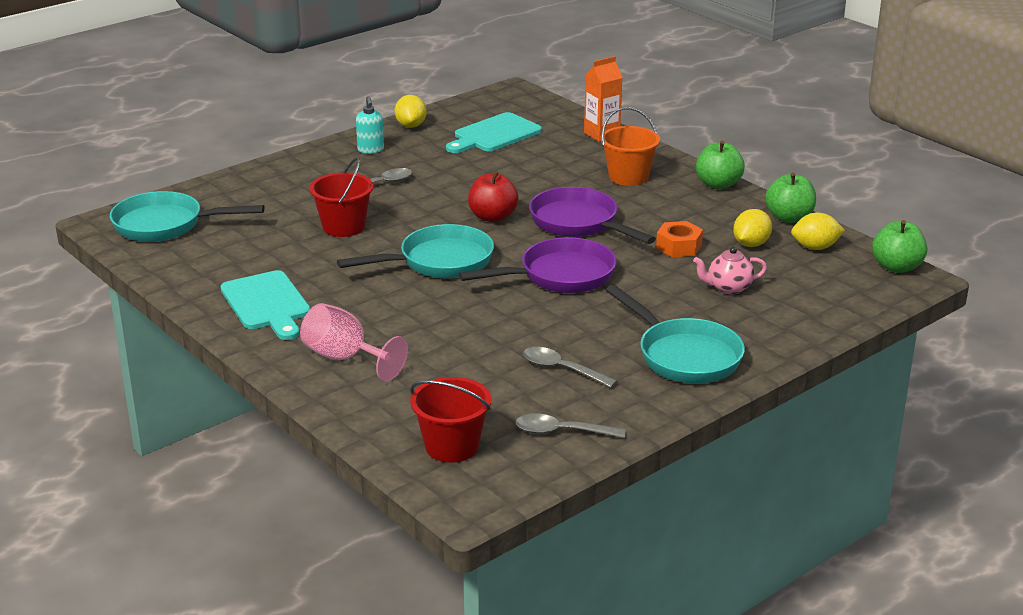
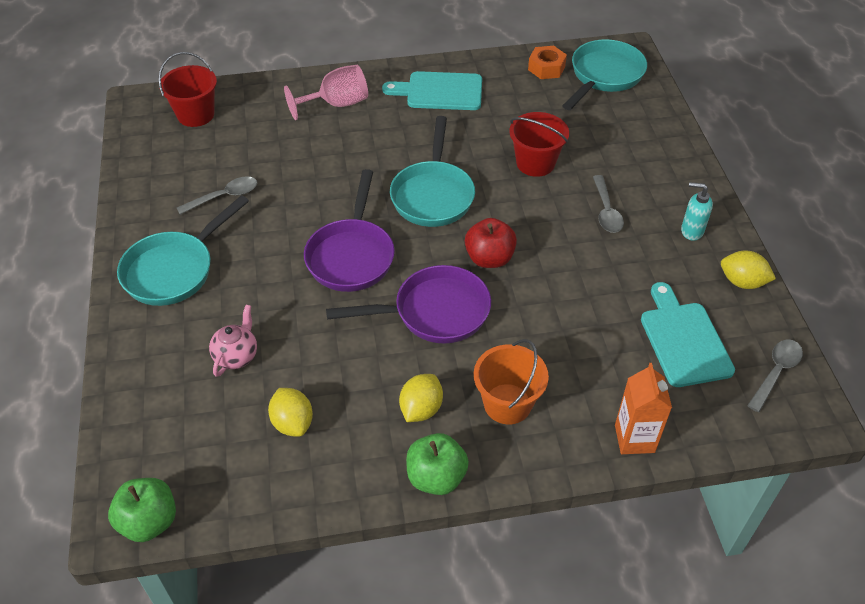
camera: 120 degrees right, 20 degrees up
(562, 432) = (158, 165): grey spoon -> grey spoon (776, 372)
(678, 246) = (334, 362): orange nut -> orange nut (546, 68)
(684, 356) = (174, 270): turquoise pan -> turquoise pan turned 45 degrees counterclockwise
(789, 218) = (316, 495): green apple -> none
(815, 247) = (243, 475): yellow lemon -> yellow lemon (421, 409)

